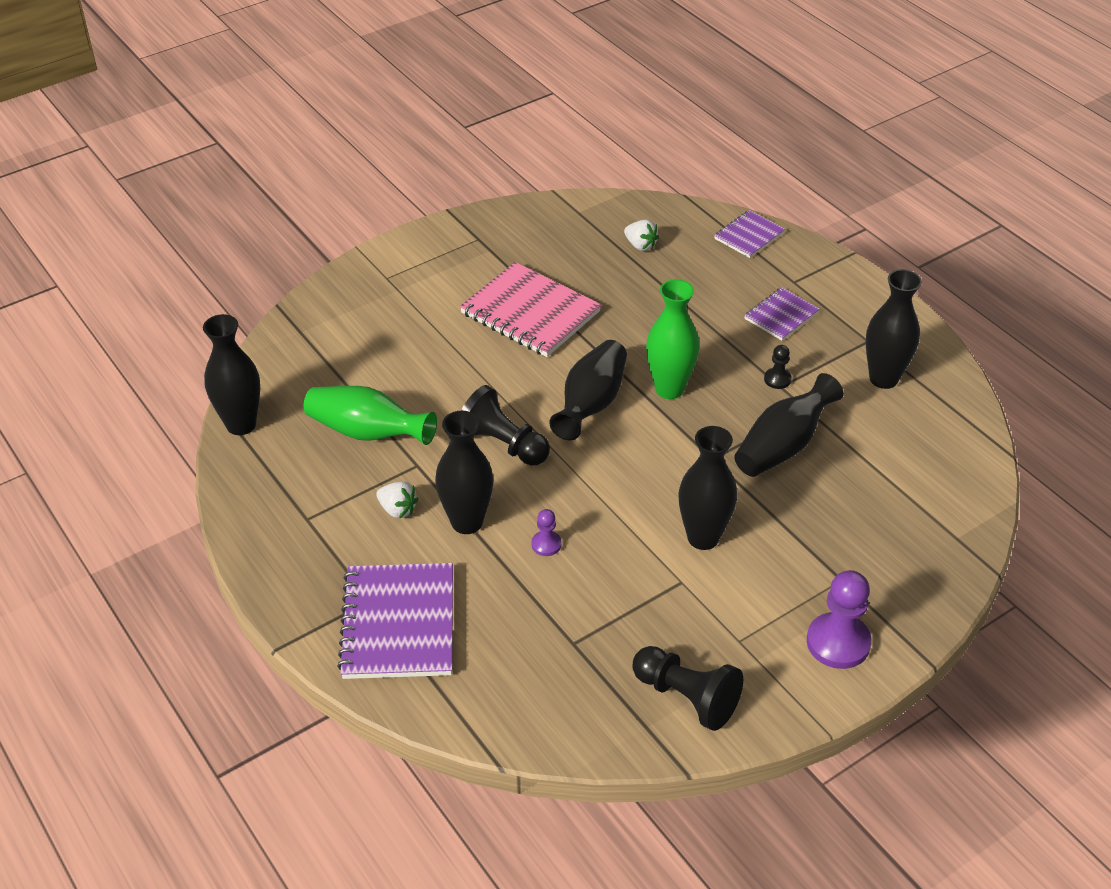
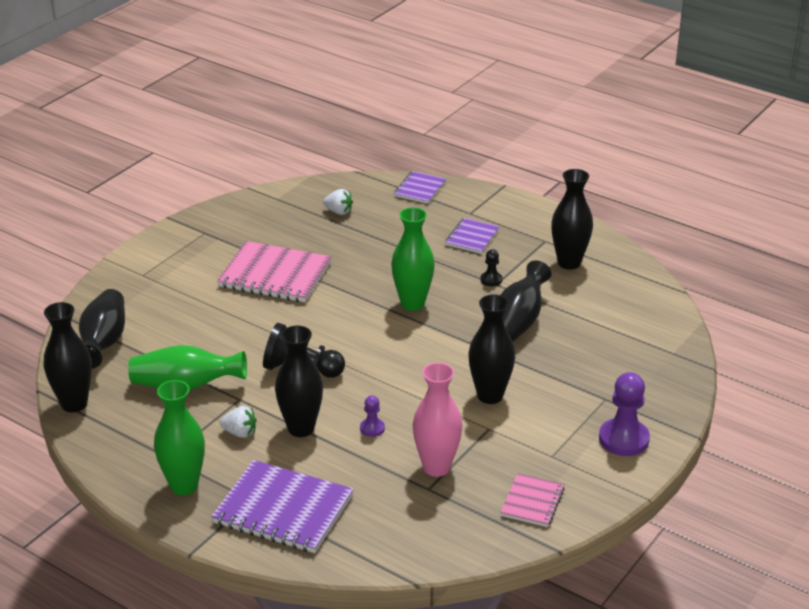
camera: 20 degrees left, 10 degrees down
(307, 561) = (184, 485): none -> green vase
(398, 624) = (283, 510): purple notebook -> purple notebook turned 45 degrees counterclockwise
(591, 404) = (357, 327): black vase -> black vase (103, 343)
(596, 617) = (436, 467): none -> pink vase
(686, 697) = (532, 502): black pawn -> pink notebook

